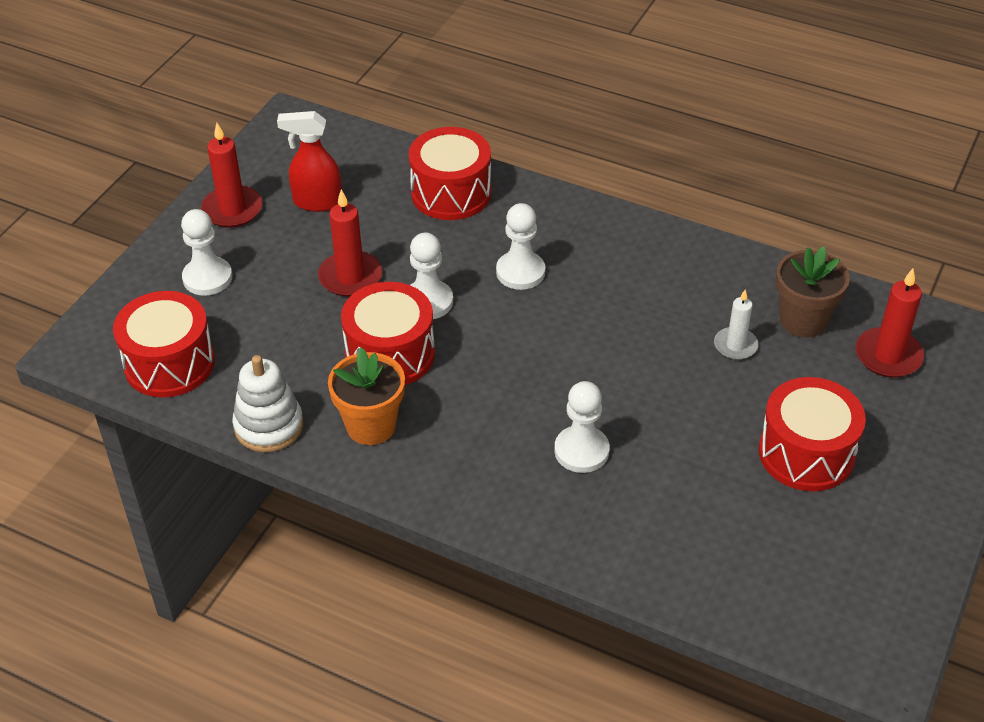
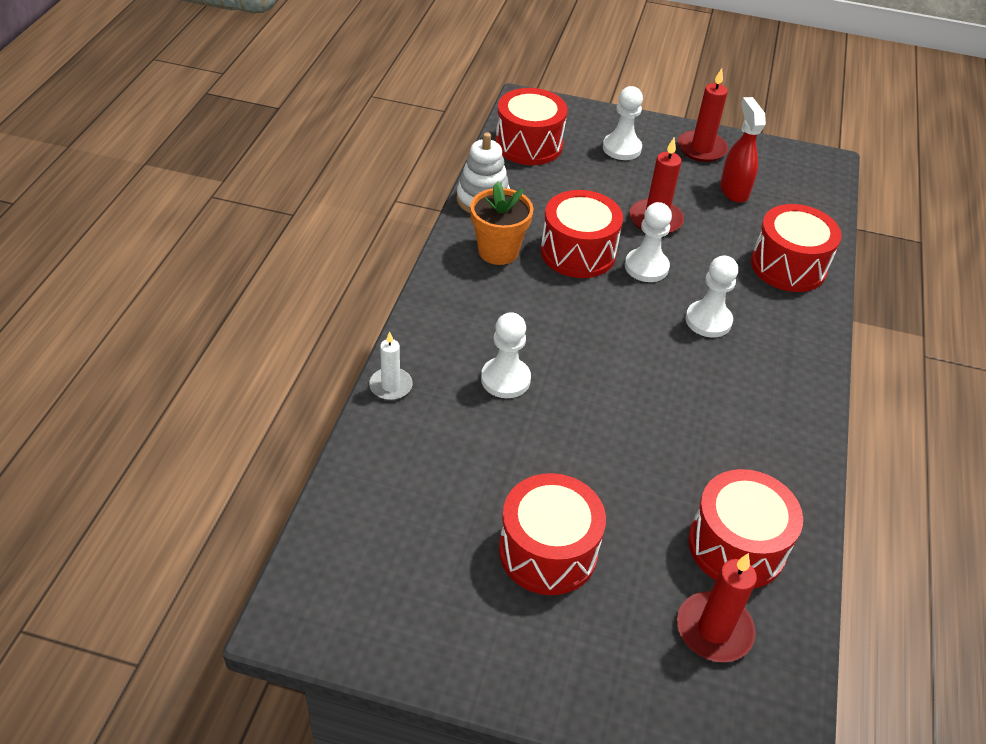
camera: 75 degrees right, 0 degrees up
(735, 345) = (676, 487): white candle -> white candle (390, 386)
(803, 320) = (736, 546): brown flower pot -> red drum

